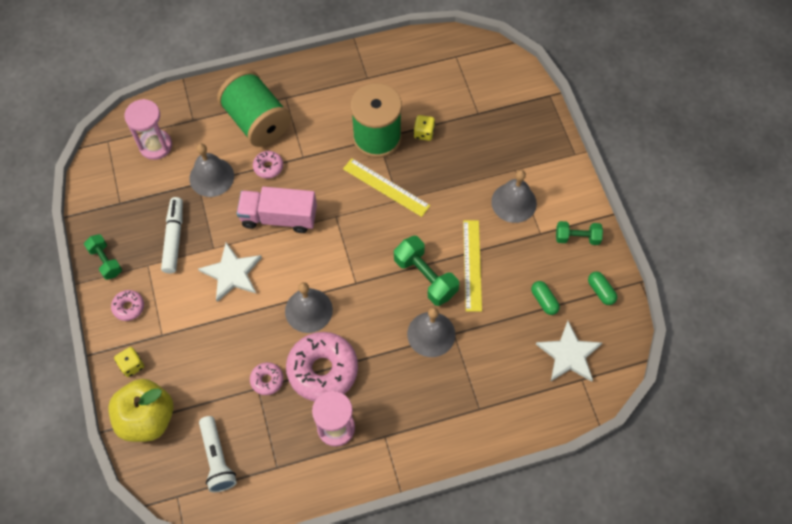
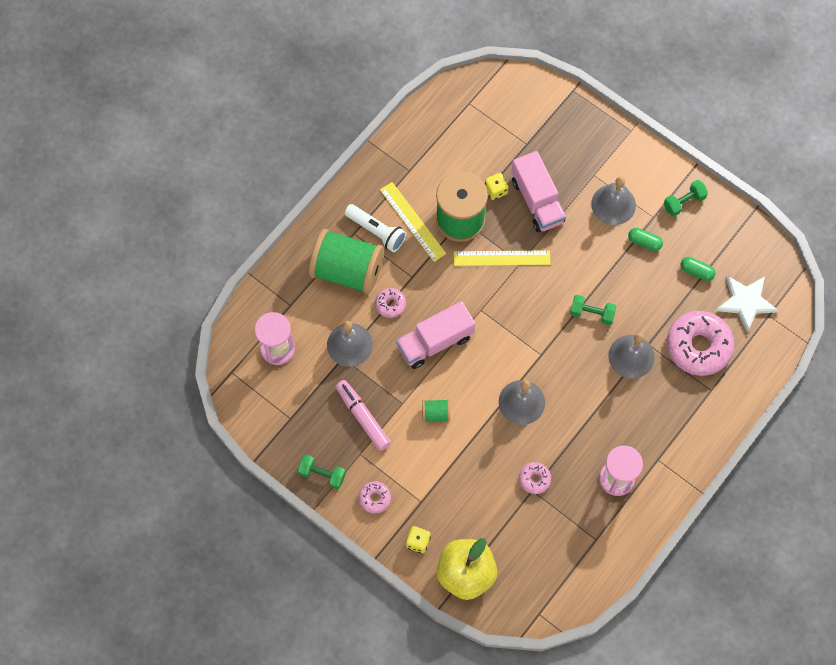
camera: 35 degrees left, 5 degrees up
(174, 238) = (363, 417): white marker -> pink marker
(217, 459) = (546, 565): white flashlight -> white flashlight (376, 231)
(232, 273) = (435, 413): white star -> green spool
(322, 370) = (571, 441): pink donut -> pink donut (698, 346)
(425, 277) = (591, 313): green dumbbell -> green dumbbell, size x0.64
(451, 161) = (537, 201): none -> pink truck
(472, 265) = (620, 279): yellow ruler -> yellow ruler (413, 221)
(601, 291) = (733, 235): green capsule -> green capsule (644, 242)

